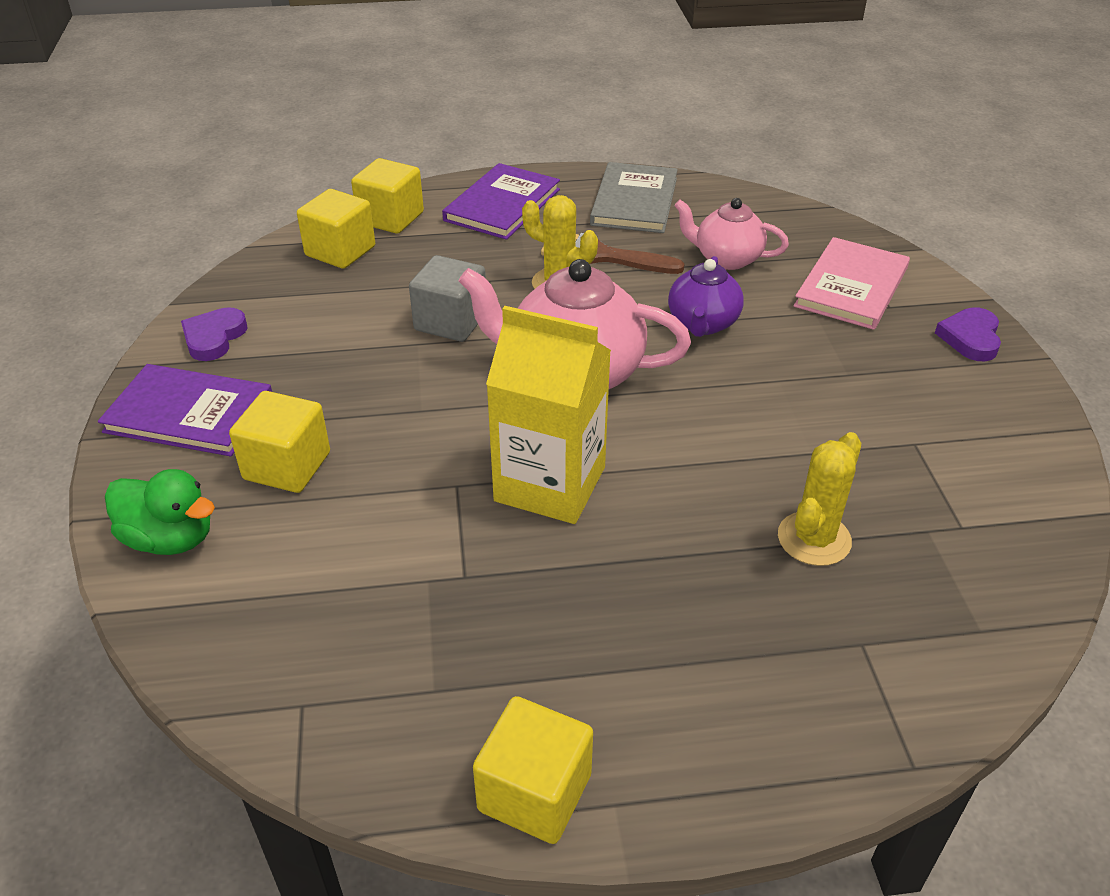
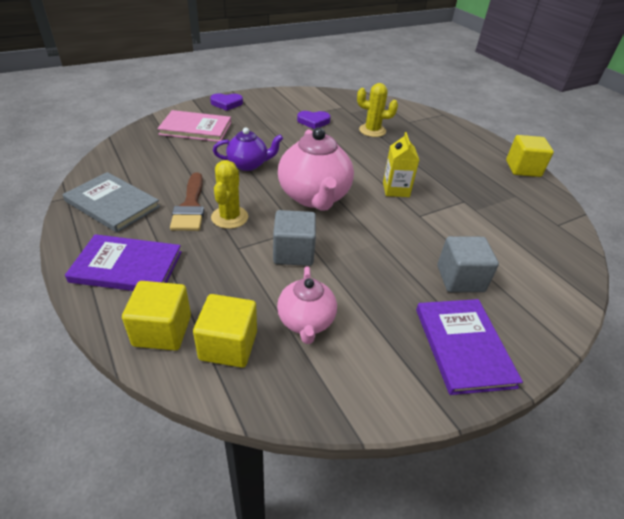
camera: 115 degrees left, 0 degrees up
(170, 539) = (543, 303): green duck -> none
(214, 338) = (384, 377): purple heart -> purple heart (313, 121)
(287, 466) = (460, 278): yellow cube -> grey cube
(550, 484) = (396, 189): yellow carton -> yellow carton, size x0.59
(634, 201) = (112, 204): grey book -> grey book turned 45 degrees clockwise
(726, 259) = (179, 163): pink teapot -> pink teapot (306, 321)

